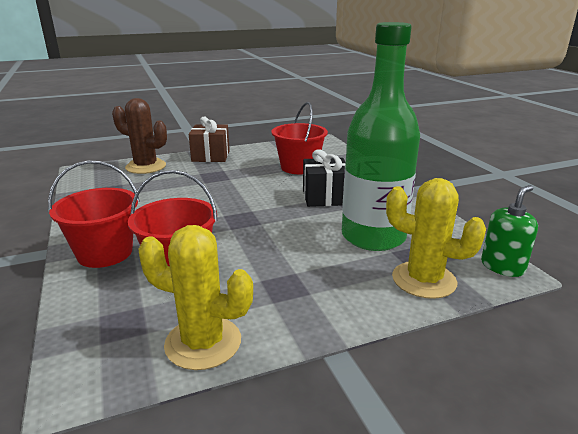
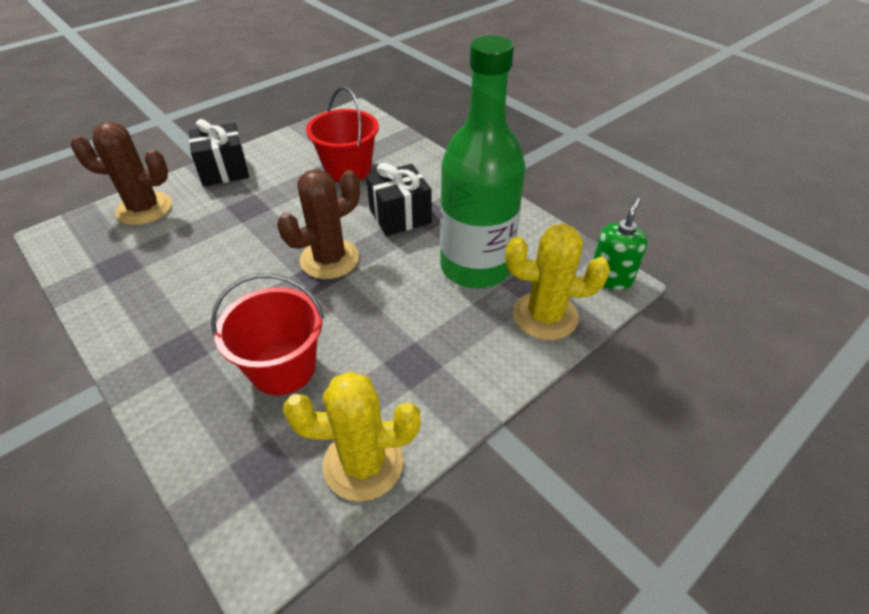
camera: 20 degrees left, 20 degrees up
(105, 253) = (179, 372): red bucket -> none
(211, 156) = (224, 170): brown gift -> black gift
(255, 212) = (329, 259): none -> brown cactus

